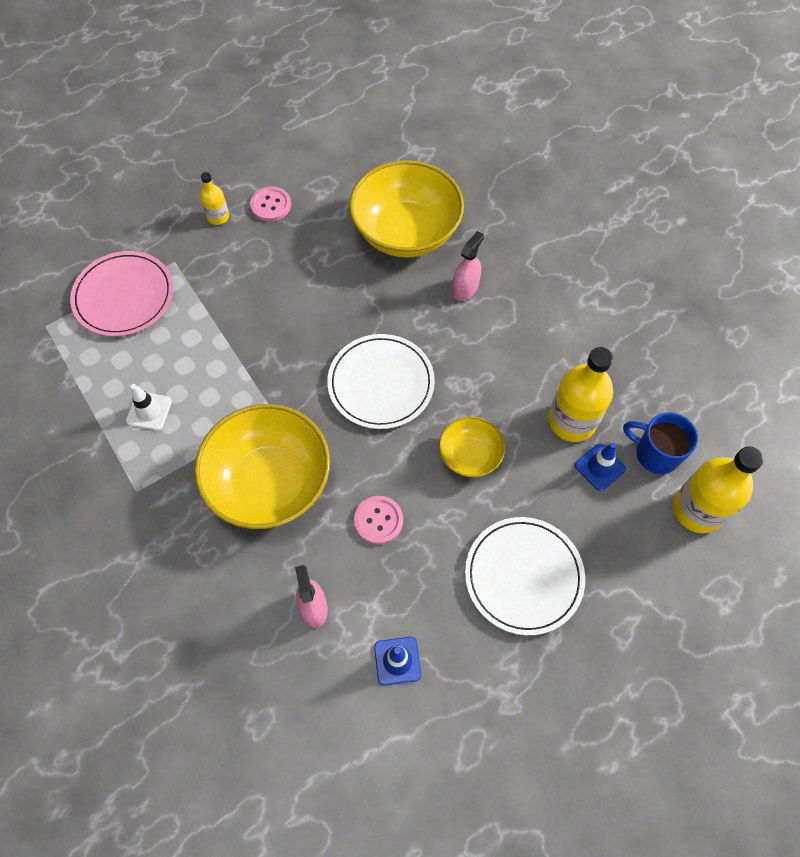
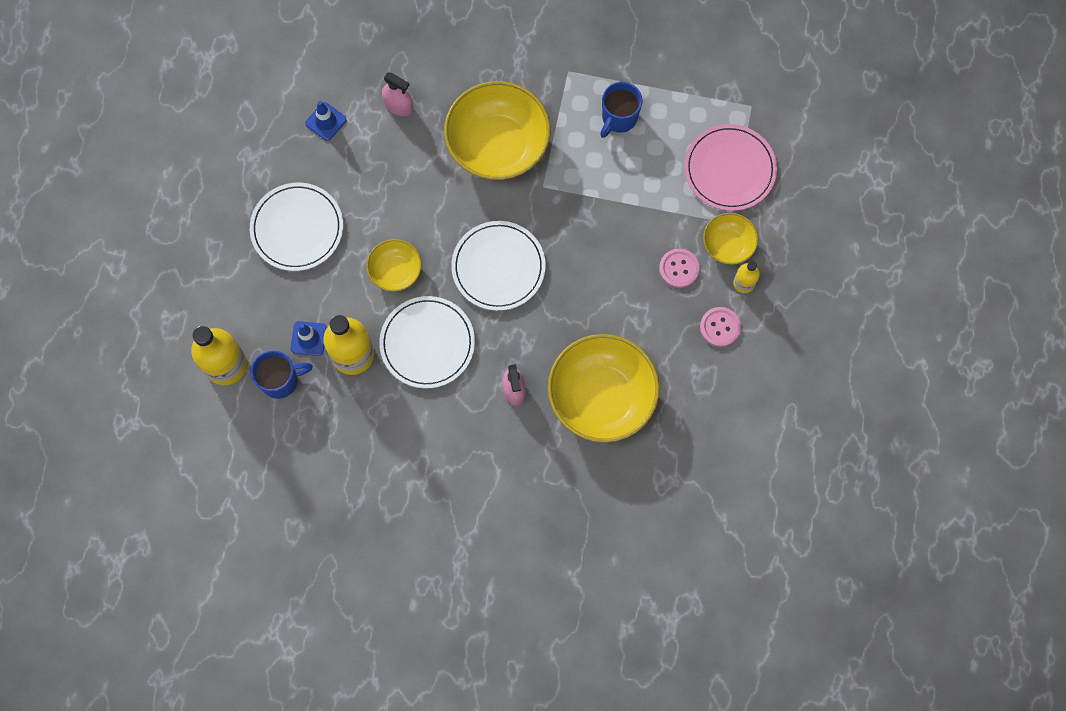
camera: 135 degrees right, 10 degrees up
(149, 411) = (618, 118): white traffic cone -> blue mug
(195, 249) = (728, 245): none -> yellow bowl
(378, 520) = (411, 183): pink button -> pink button (679, 269)
(500, 376) = (427, 343): none -> white plate

